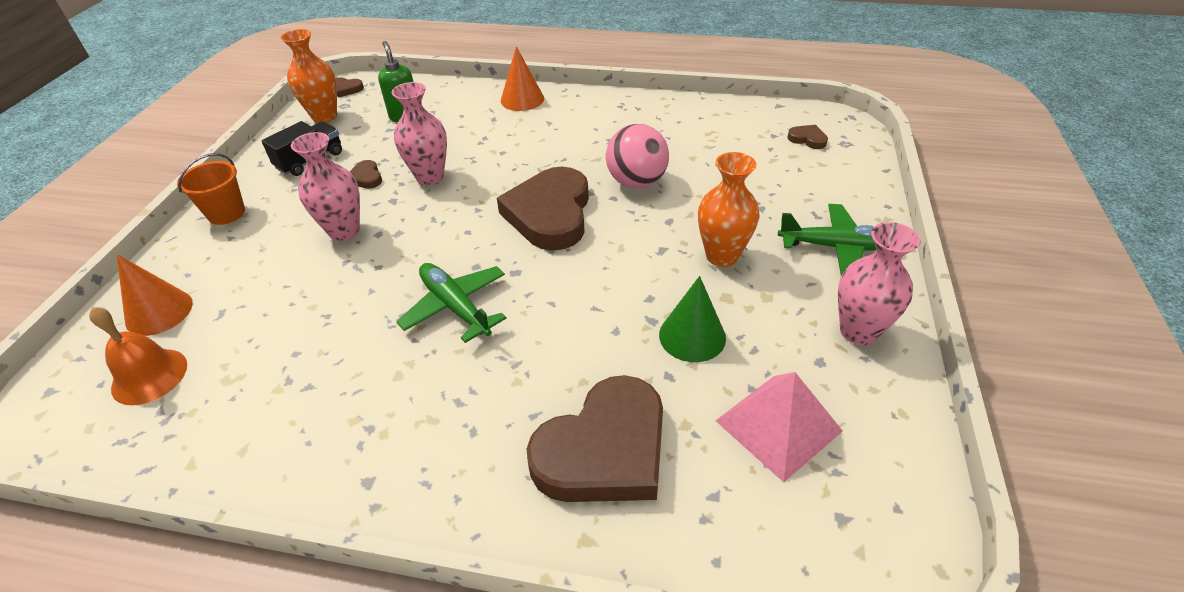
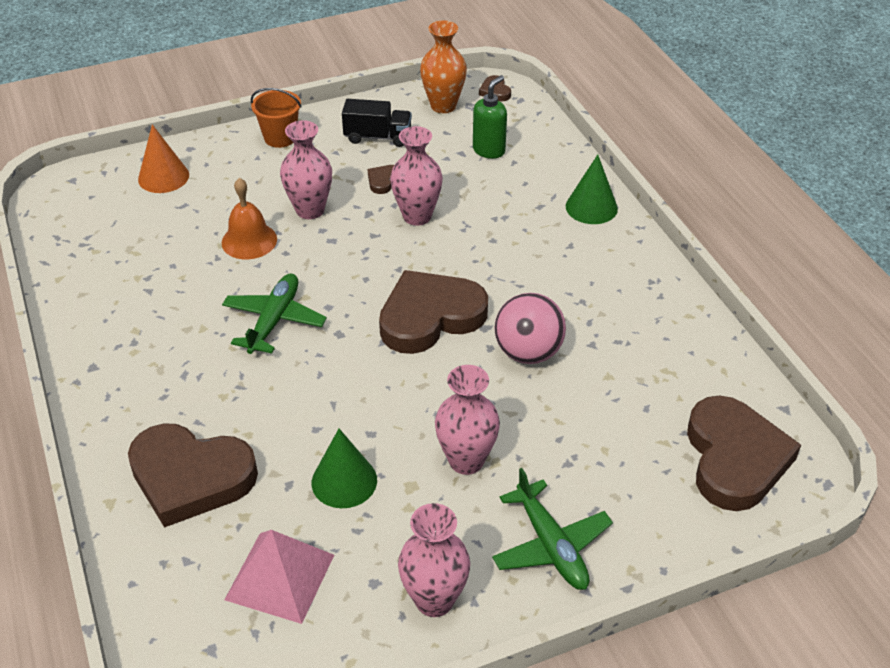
camera: 55 degrees right, 0 degrees up
(149, 376) = (110, 212): orange bell -> orange bell (249, 241)
(522, 99) = (591, 207): orange cone -> green cone
(722, 256) = (466, 460): orange vase -> pink vase
(807, 139) = (734, 458): brown heart -> brown heart, size x2.47

